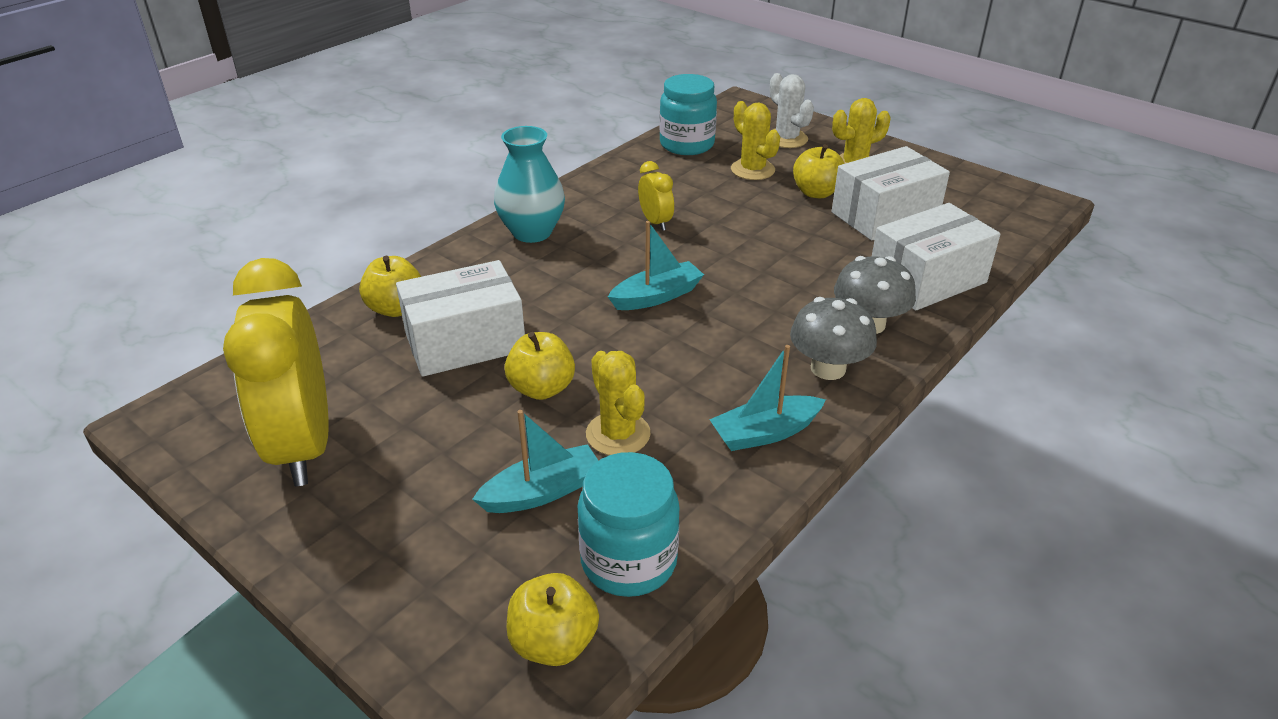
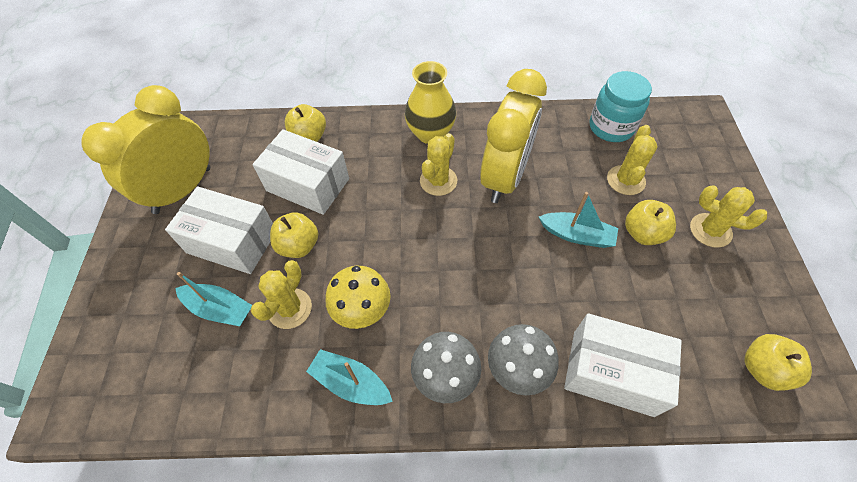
camera: 50 degrees right, 20 degrees up
(532, 232) = (430, 133): turquoise vase -> yellow vase
(553, 643) = (118, 396): yellow apple -> yellow apple (763, 369)
(600, 259) = (438, 181): none -> yellow cactus
(629, 561) = (195, 388): turquoise jar -> none
(655, 222) = (504, 177): yellow clock -> yellow clock, size x2.32
(656, 296) = (430, 234): turquoise boat -> turquoise boat (577, 235)
(687, 383) = (362, 309): none -> yellow mushroom
(786, 139) = (691, 170): white cactus -> none
(885, 215) = (665, 293): white box -> white box (232, 242)

